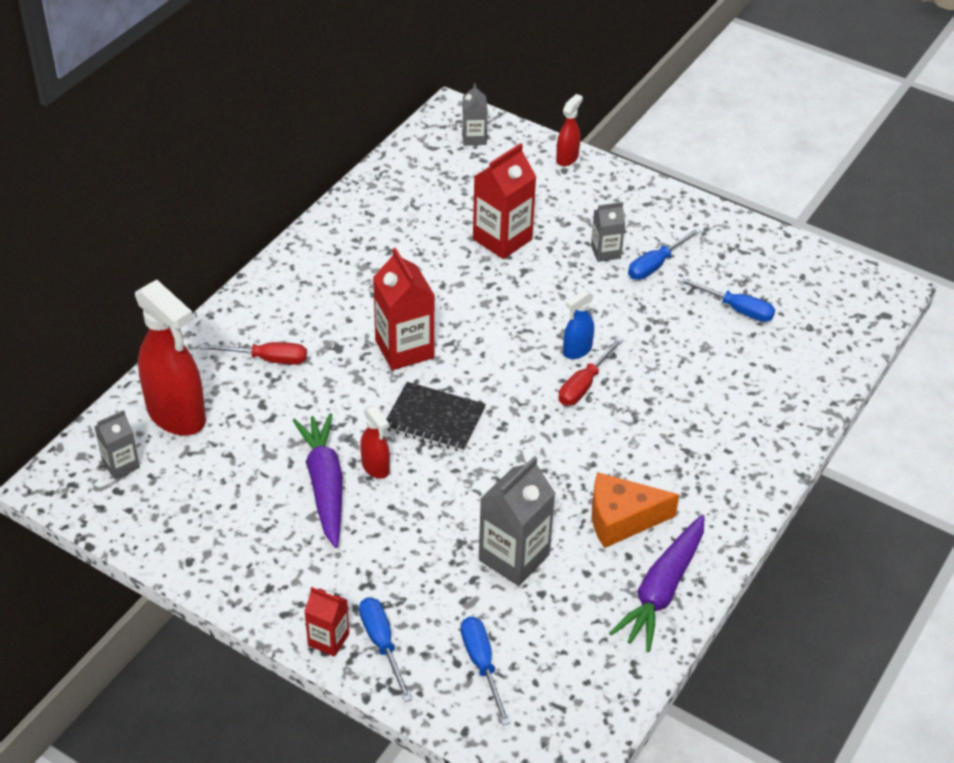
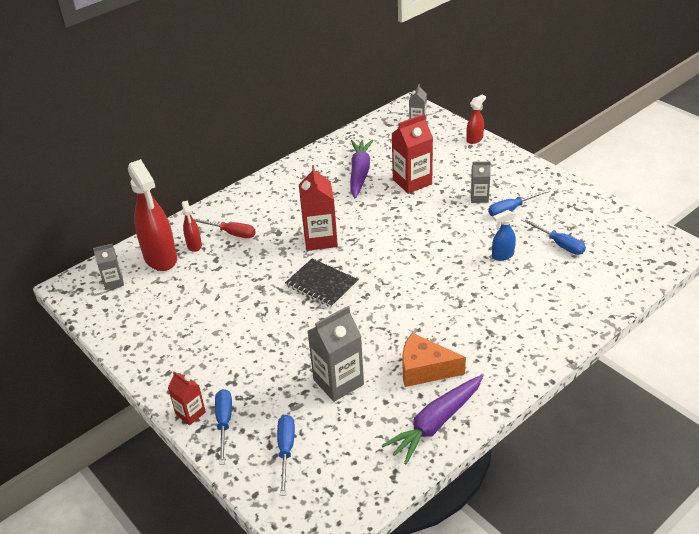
camera: 20 degrees right, 5 degrees down
(325, 485) = (232, 314): purple carrot -> purple carrot (360, 173)
(375, 467) = (270, 308): red spray bottle -> red spray bottle (194, 245)
(577, 350) = (435, 255): blue spray bottle -> blue spray bottle (502, 255)
(584, 384) = (432, 277): red screwdriver -> none

